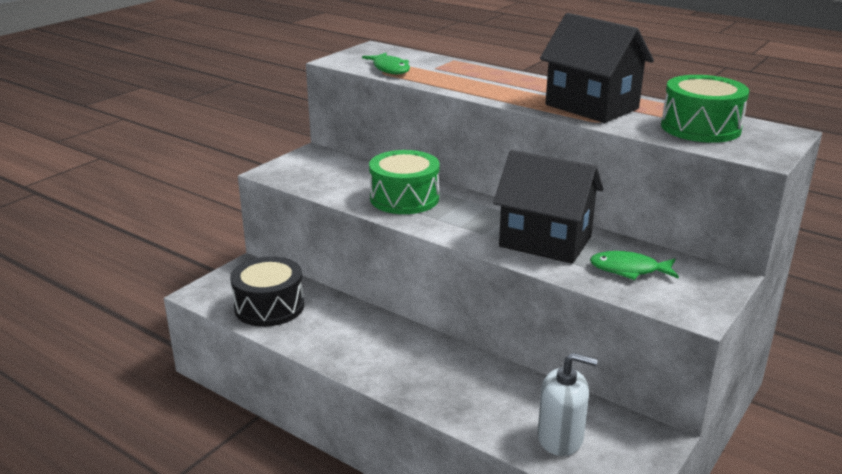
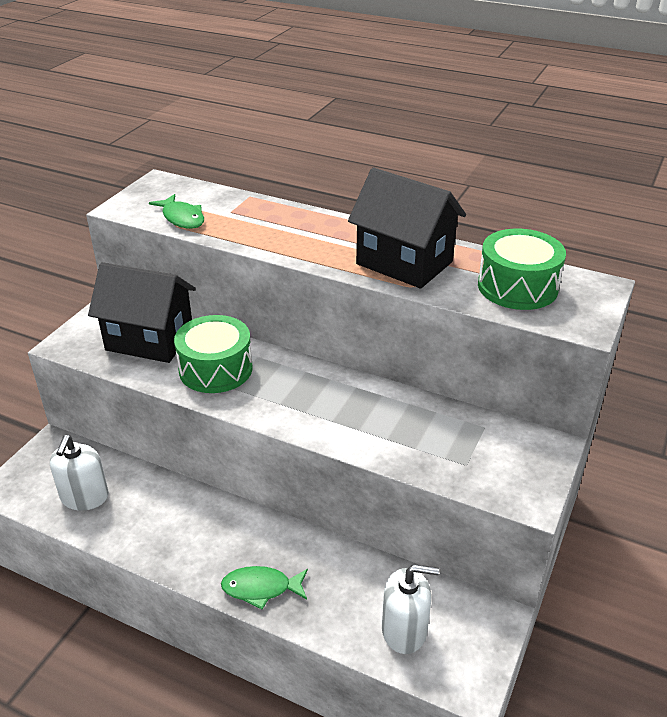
camera: 10 degrees left, 10 degrees up
(269, 306) = (84, 497): black drum -> white soap dispenser
(545, 242) = (369, 416): black house -> black house (150, 340)
(629, 270) = (457, 447): green fish -> green fish (261, 588)

